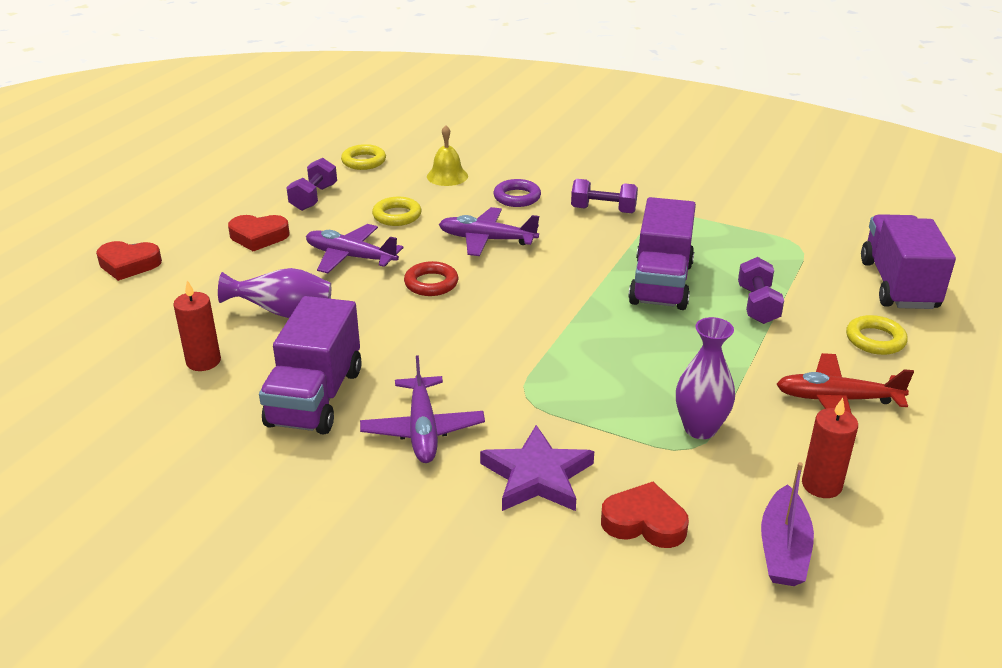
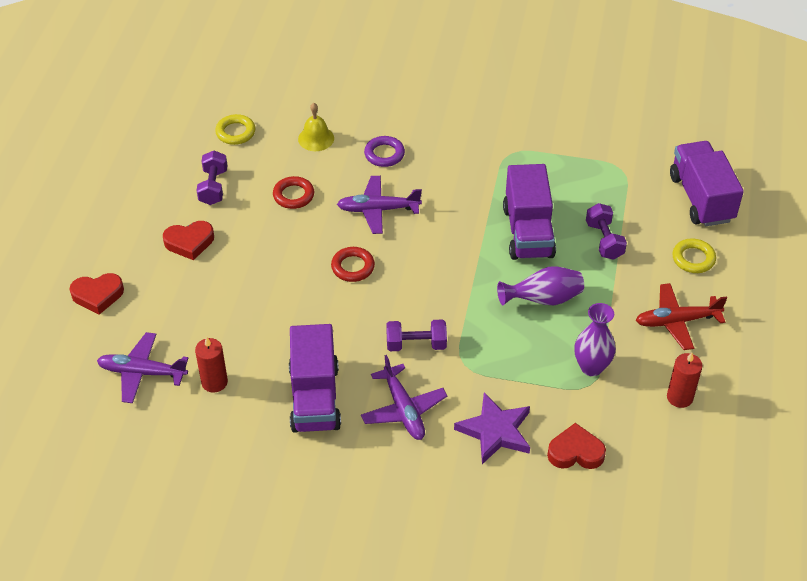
camera: 15 degrees left, 15 degrees up
(284, 313) = (252, 322): purple vase -> purple vase (543, 299)
(350, 257) = (276, 251): purple plane -> purple plane (142, 372)
(397, 216) = (293, 195): yellow ring -> red ring
(603, 210) = (459, 156): purple dumbbell -> purple dumbbell (416, 344)
(783, 549) = (666, 453): purple boat -> none

